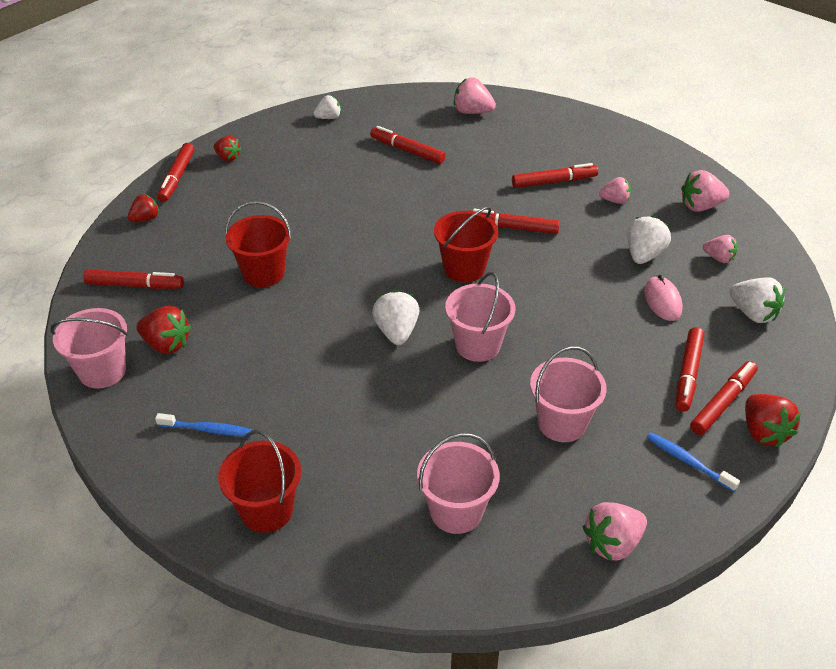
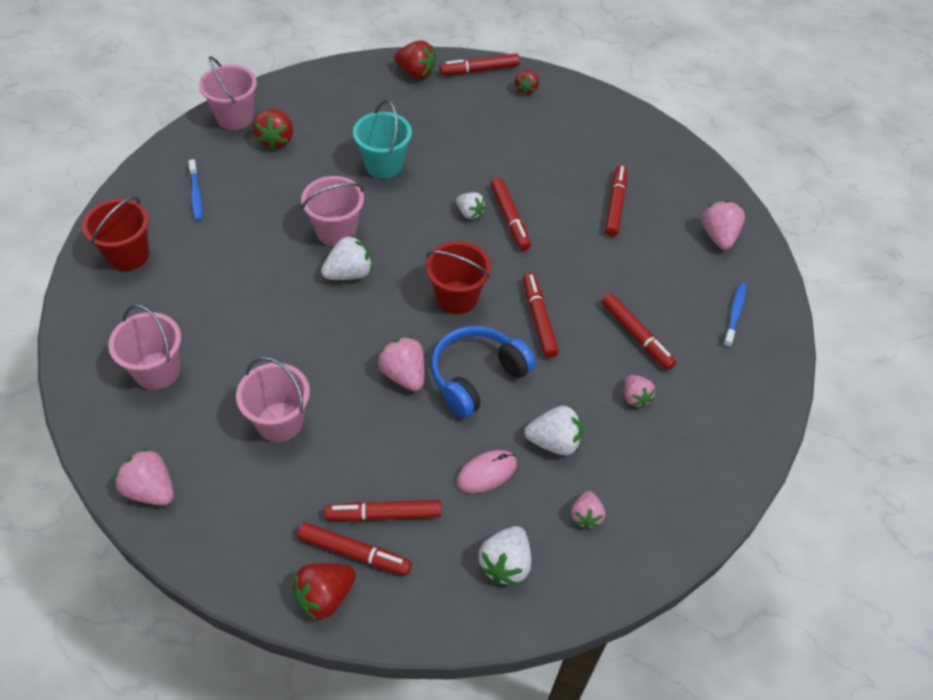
camera: 65 degrees right, 10 degrees up
(135, 285) = (334, 98): red marker -> red marker (509, 218)
(145, 219) = (416, 73): red strawberry -> red strawberry, size x1.53
(263, 273) = (383, 165): red bucket -> turquoise bucket
(328, 118) = (631, 133): white strawberry -> white strawberry (469, 213)
(478, 345) = (355, 335): pink bucket -> pink bucket (336, 231)
(560, 280) = (476, 377): none -> blue headphones
(688, 462) = (263, 534): blue toothbrush -> blue toothbrush (734, 314)
(700, 206) = (673, 483): pink strawberry -> pink strawberry (404, 374)

